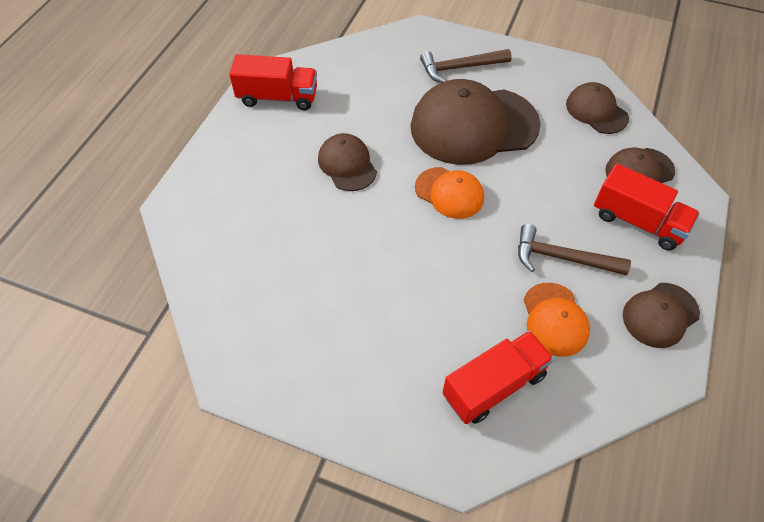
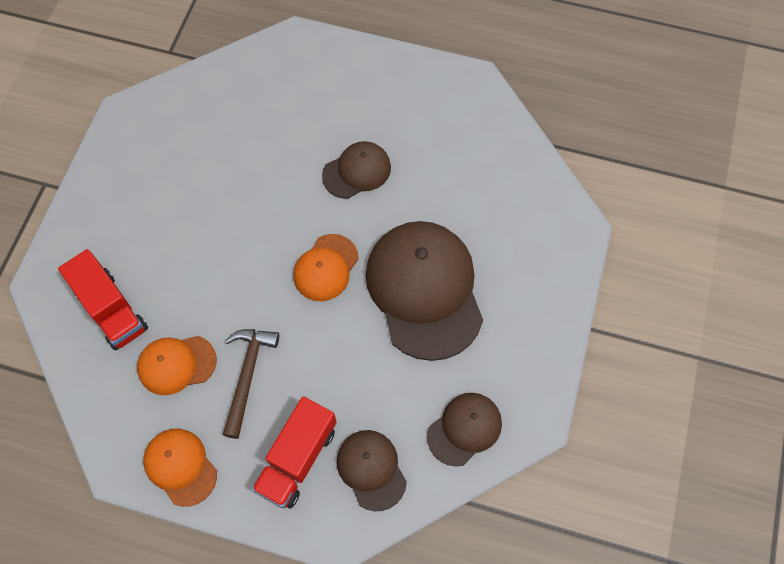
camera: 85 degrees right, 10 degrees up
(278, 97) = (444, 98): red truck -> none
(460, 68) = (518, 274): brown hammer -> none
(660, 315) = (180, 466): brown cap -> orange cap

